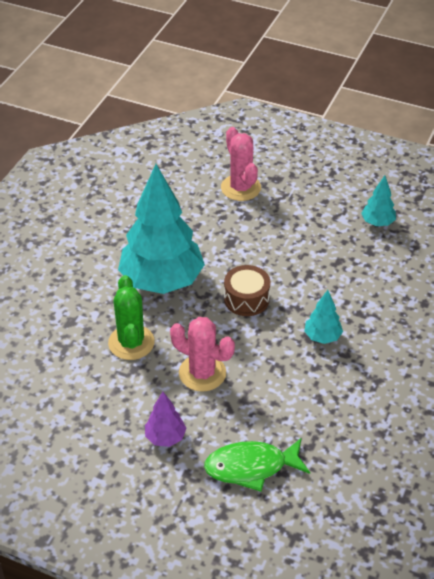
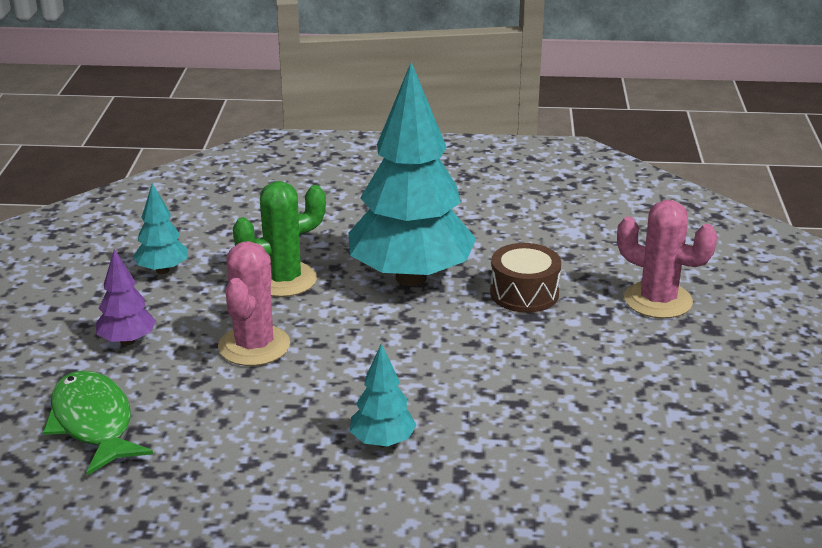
camera: 70 degrees right, 15 degrees down
(240, 188) = (658, 300): pink cactus -> pink cactus turned 75 degrees clockwise
(246, 299) = (421, 353): brown drum -> brown drum (524, 293)
(377, 222) = (699, 454): turquoise tree -> turquoise tree (163, 270)

